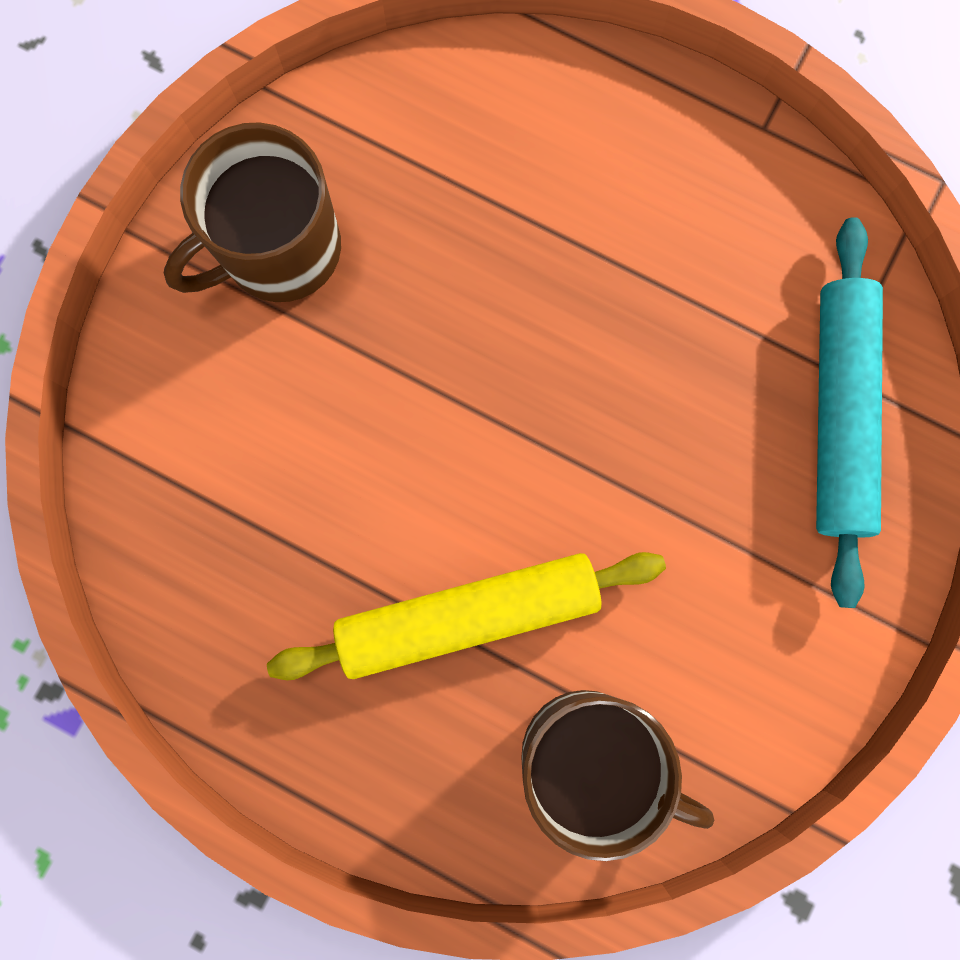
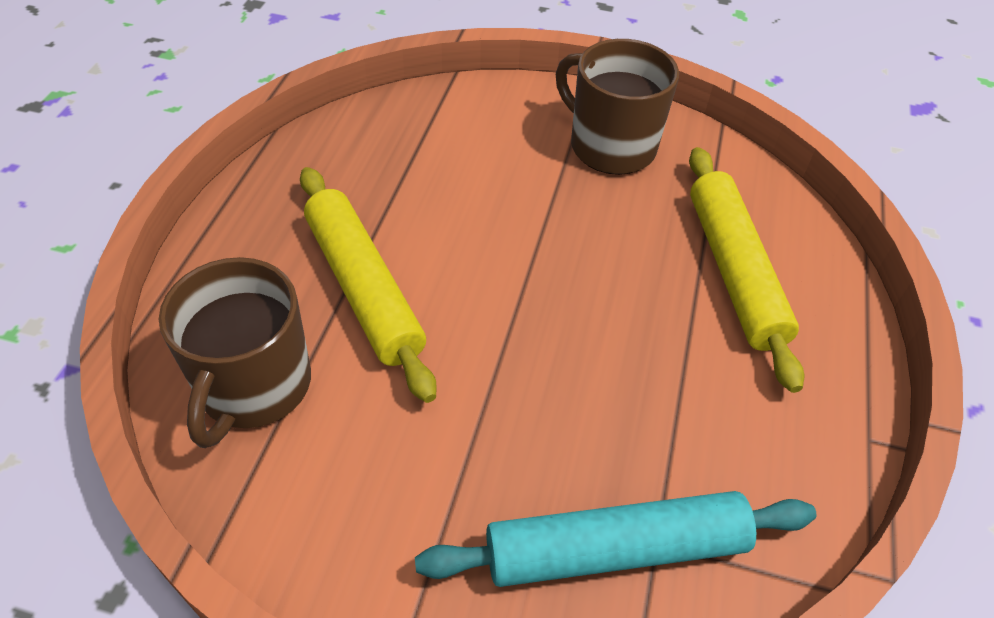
camera: 75 degrees right, 30 degrees down
(525, 175) = (733, 271): none -> yellow rolling pin

